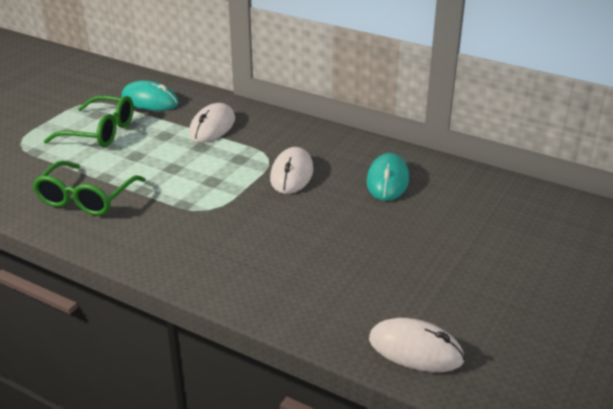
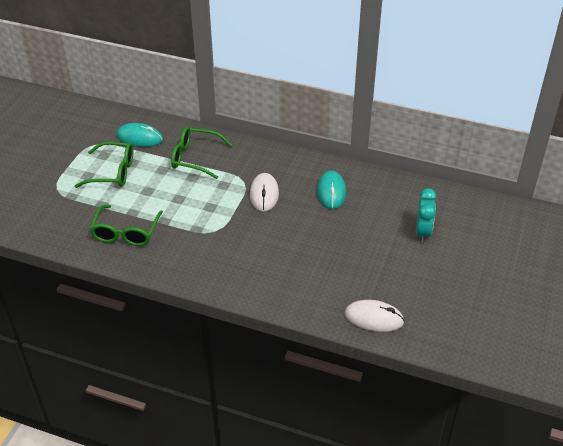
camera: 10 degrees left, 10 degrees up
(212, 127) = (195, 158): white mouse -> green glasses
(514, 243) = (422, 232): none -> turquoise clock

